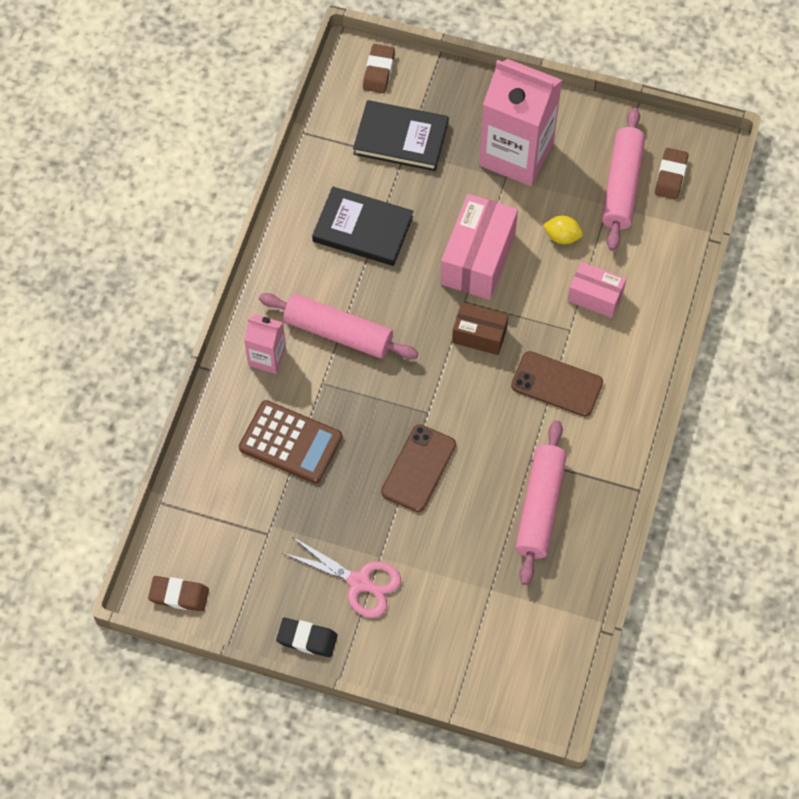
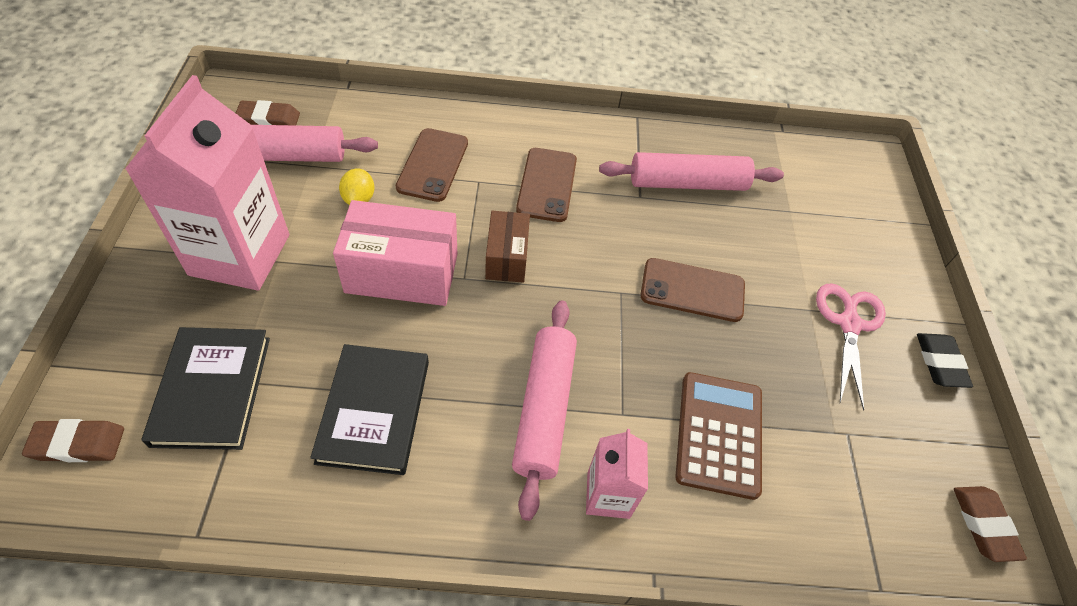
camera: 110 degrees left, 10 degrees down
(595, 296) = (432, 165): pink box -> brown phone

